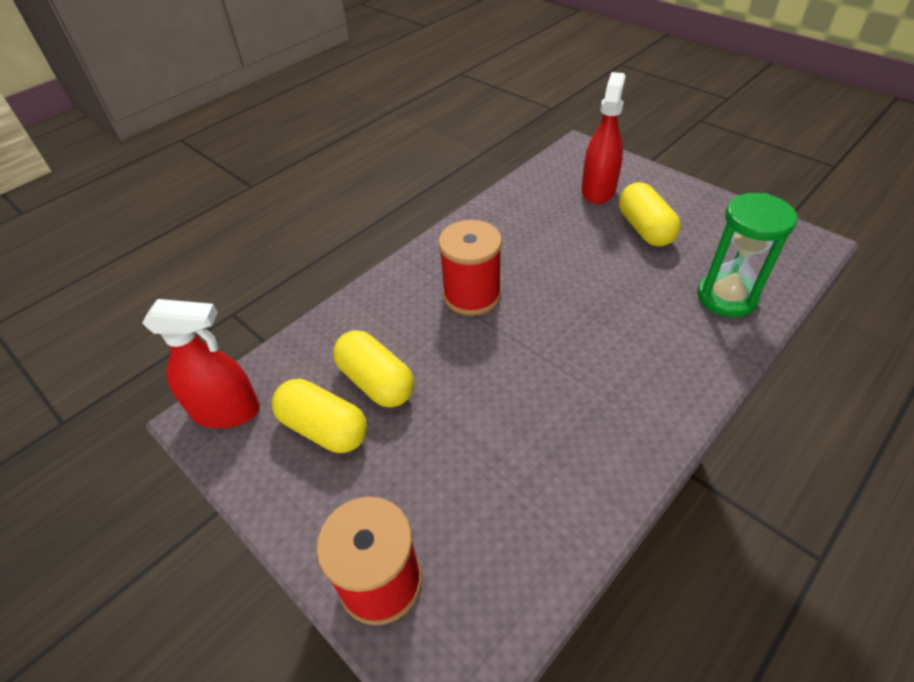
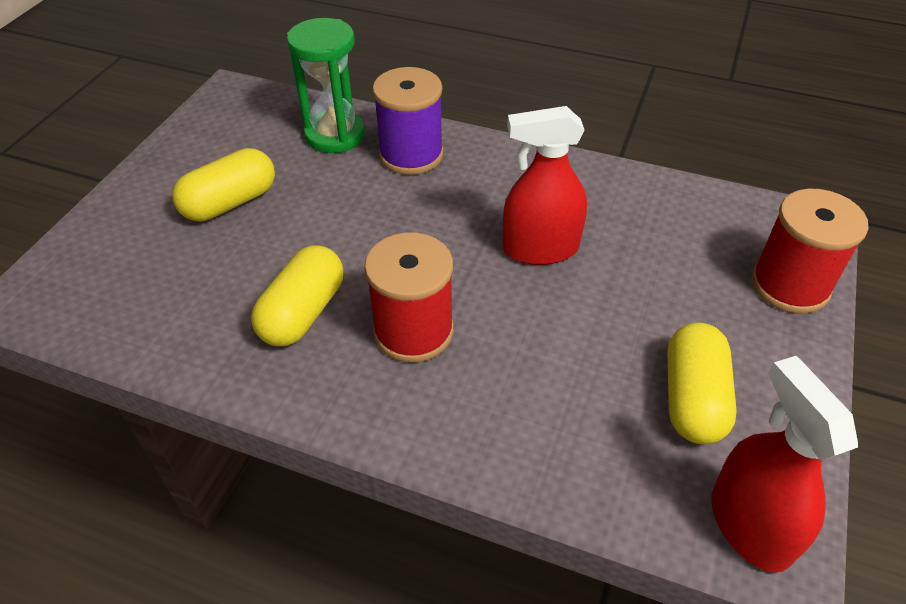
camera: 115 degrees left, 0 degrees up
(376, 382) = (601, 376): yellow capsule -> yellow capsule (303, 312)
(598, 190) = (146, 257): red spray bottle -> red spray bottle (540, 249)
(683, 342) = (411, 155): none -> purple spool

